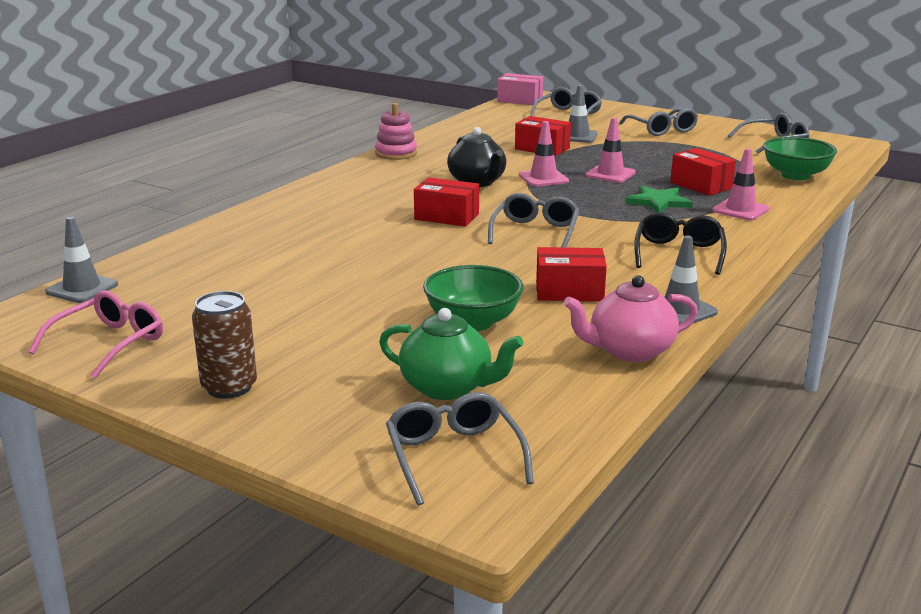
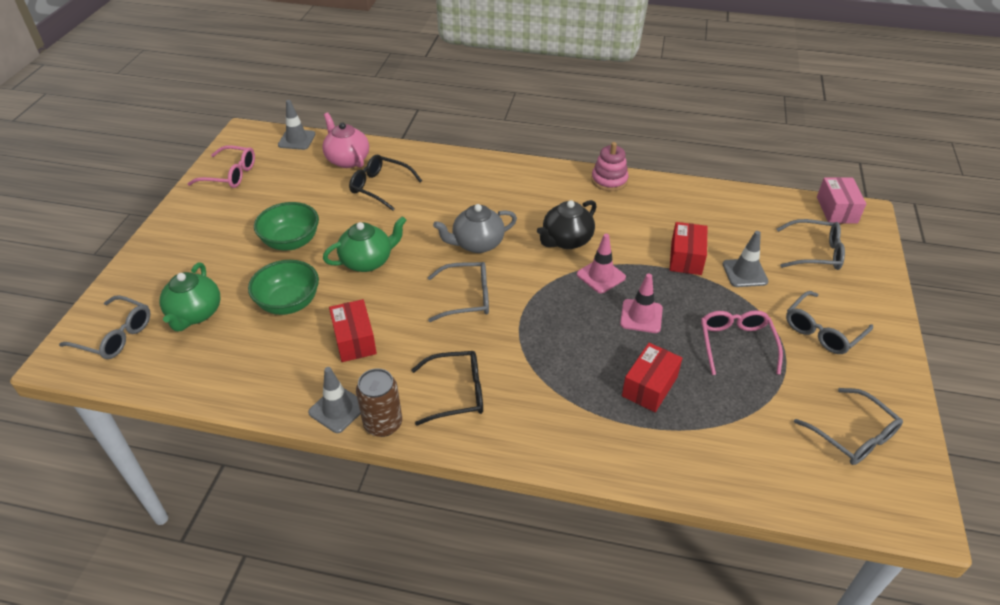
camera: 70 degrees right, 20 degrees up
(229, 387) = (186, 231): brown can -> brown can (383, 424)
(277, 250) = (379, 187): none -> black glasses
(427, 271) = (368, 261): none -> green teapot
(446, 217) = (477, 244): red box -> grey teapot
(453, 455) = (116, 336): grey glasses -> grey glasses turned 60 degrees clockwise
(629, 351) = (260, 390): pink teapot -> pink teapot (347, 160)
(658, 202) = (581, 361): green star -> none
(662, 153) = (736, 343): none -> pink glasses
(740, 210) = (592, 425): pink traffic cone -> none
(795, 175) = (736, 464): green bowl -> green bowl (291, 242)

